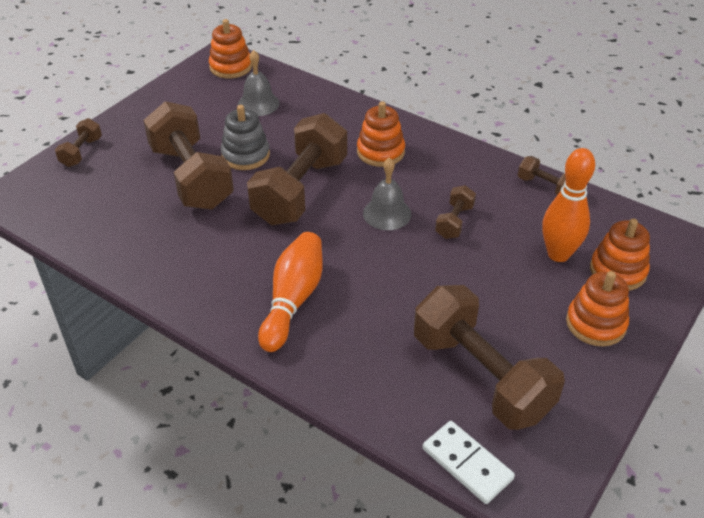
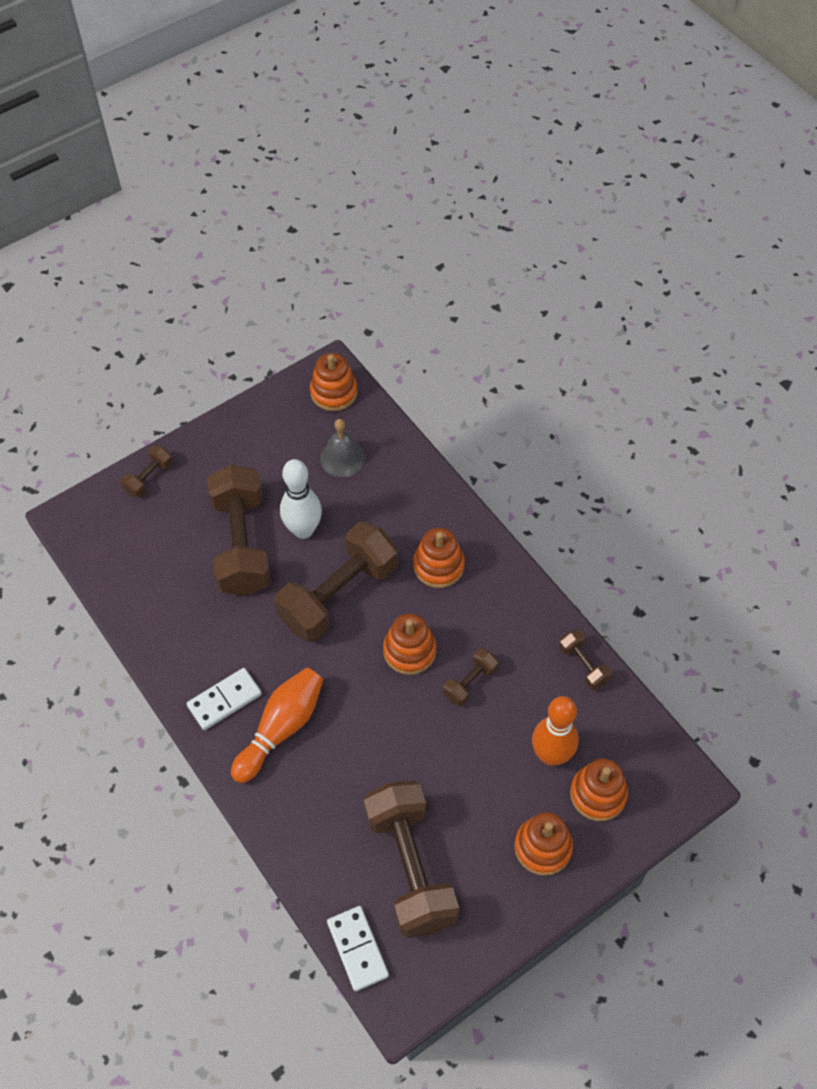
camera: 20 degrees right, 15 degrees up
(224, 293) = (224, 700): none -> white domino
(245, 155) = (303, 530): grey stacking toy -> white bowling pin
(387, 213) = (409, 651): grey bell -> orange stacking toy

